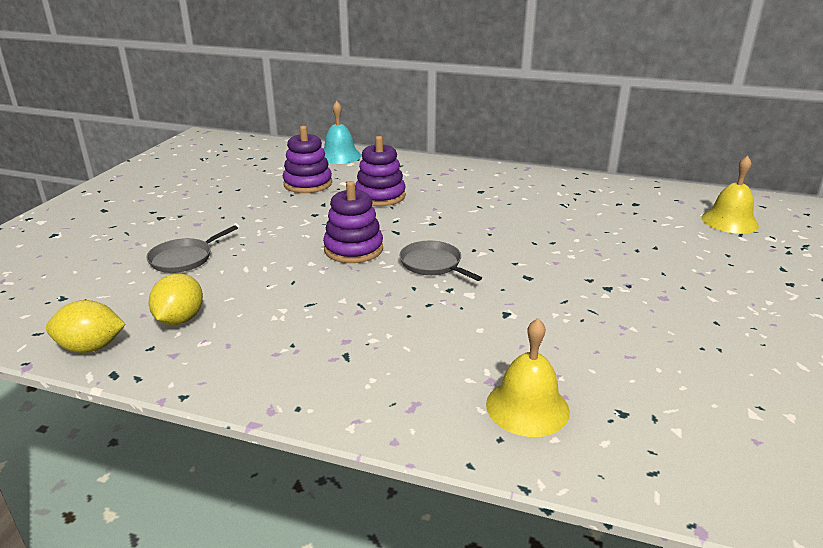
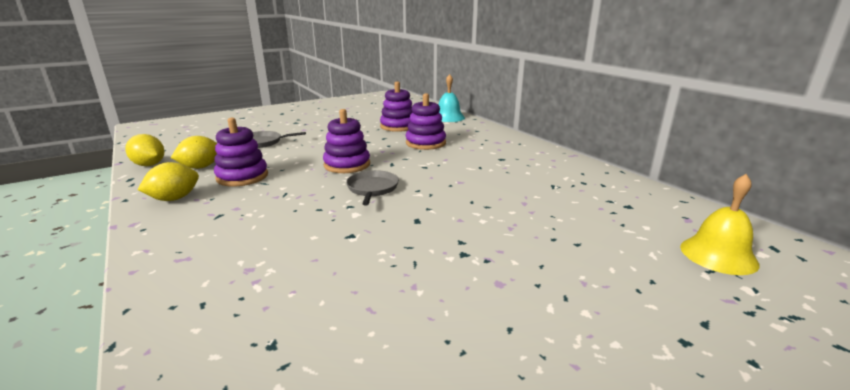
camera: 40 degrees right, 5 degrees down
(248, 365) = (174, 199): none -> yellow lemon
(267, 308) = (242, 177): none -> purple stacking toy
(527, 407) = (229, 298): yellow bell -> none

